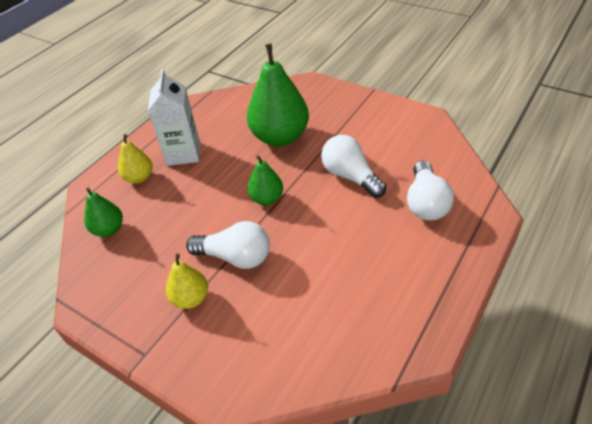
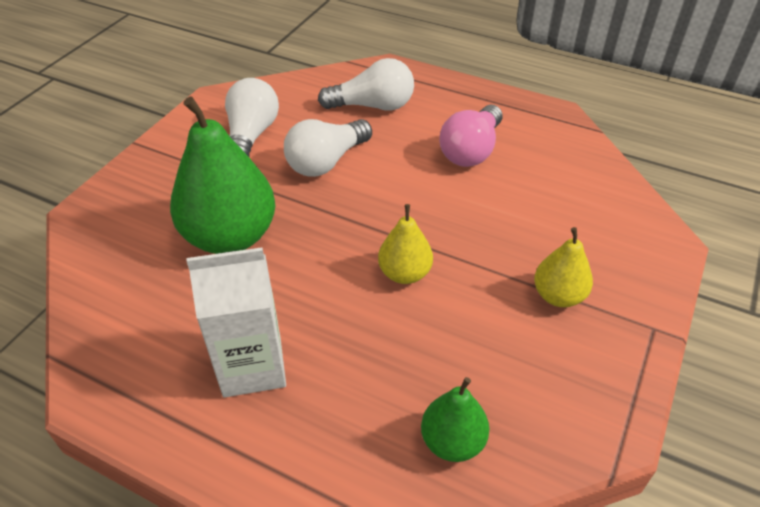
camera: 100 degrees left, 0 degrees up
(139, 178) = (317, 426): yellow pear -> yellow pear (405, 273)
(235, 257) = (480, 259): white light bulb -> white light bulb (251, 136)
(267, 199) = (369, 239): green pear -> none
(362, 265) = (471, 150): none -> pink light bulb

